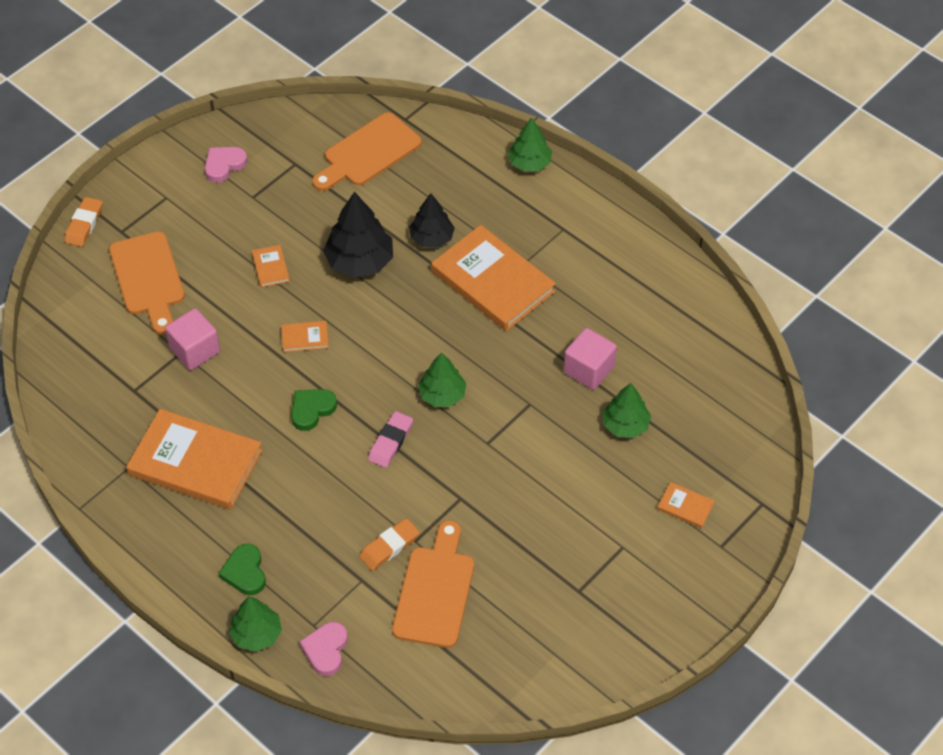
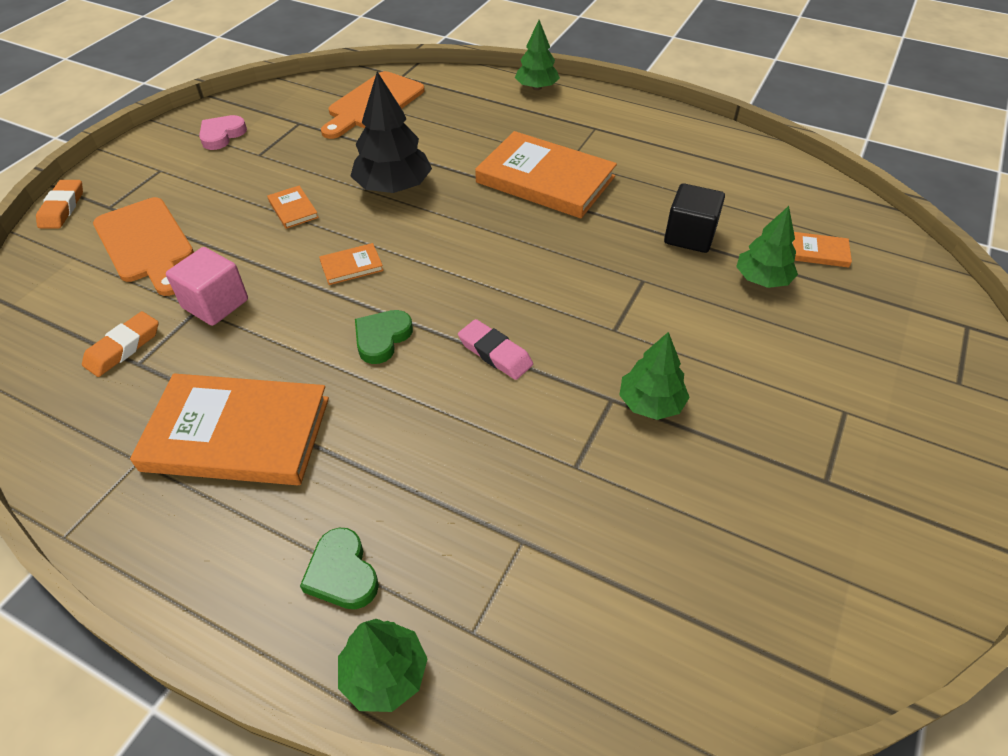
camera: 15 degrees left, 5 degrees down
(326, 650) = (506, 671): pink heart -> none
(389, 547) = (544, 483): orange eraser -> orange eraser (123, 348)
(390, 442) = (495, 353): pink eraser -> pink eraser turned 60 degrees counterclockwise
(431, 238) = (464, 156): black tree -> none
(435, 591) = (634, 530): orange cutting board -> none
(442, 395) = (537, 291): green tree -> green tree (650, 403)
(588, 370) = (689, 236): pink cube -> black cube
(685, 506) = (886, 348): orange book -> orange book (819, 252)

